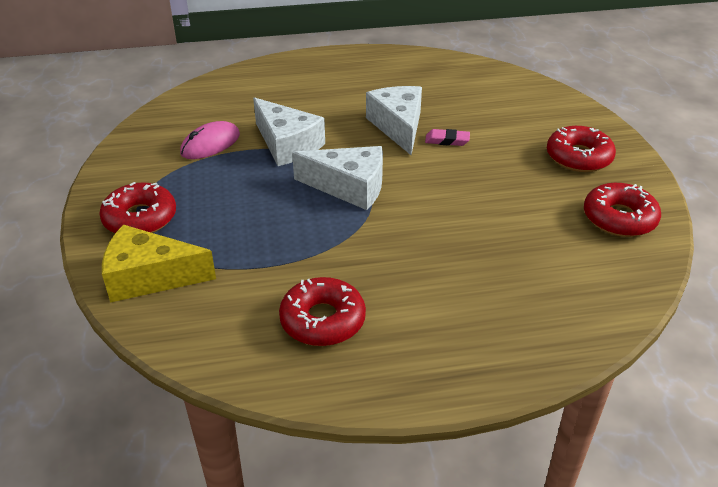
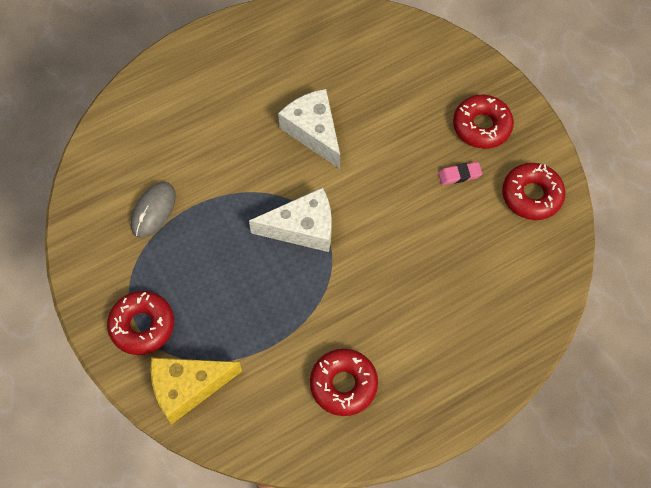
camera: 20 degrees left, 25 degrees up
(210, 144) = (153, 211): pink mouse -> grey mouse
(287, 144) = (224, 189): white cheese -> none
(447, 140) = (363, 138): pink eraser -> pink eraser (459, 175)

